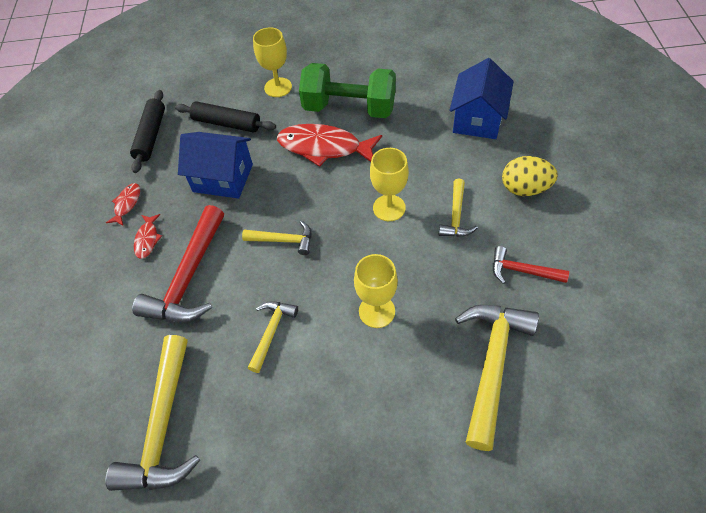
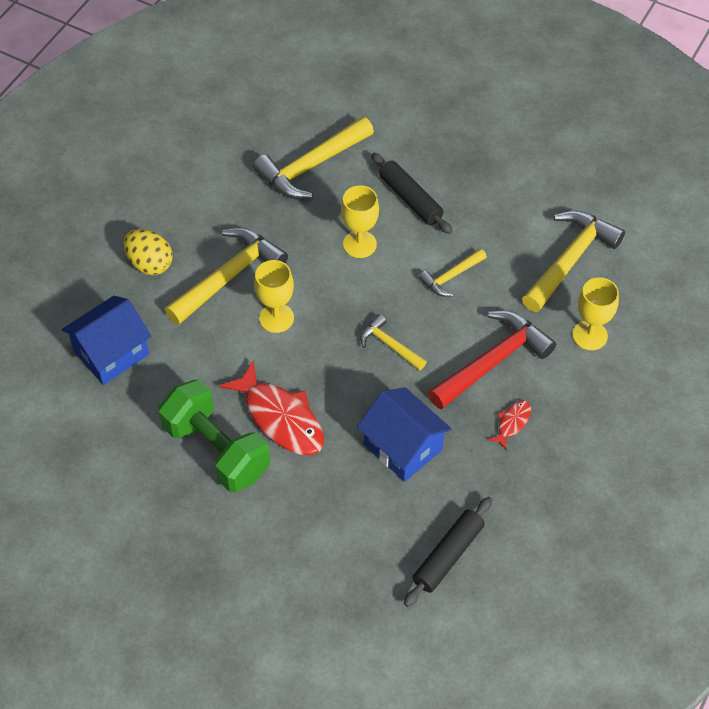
camera: 150 degrees left, 0 degrees up
(127, 204) = (515, 477): red fish -> none
(226, 123) = (356, 517): black rolling pin -> black rolling pin (410, 199)
(278, 87) = (266, 533): yellow goblet -> yellow goblet (589, 335)
(456, 216) = (229, 276): yellow hammer -> yellow hammer, size x1.85
(521, 271) = (226, 207): red hammer -> none

